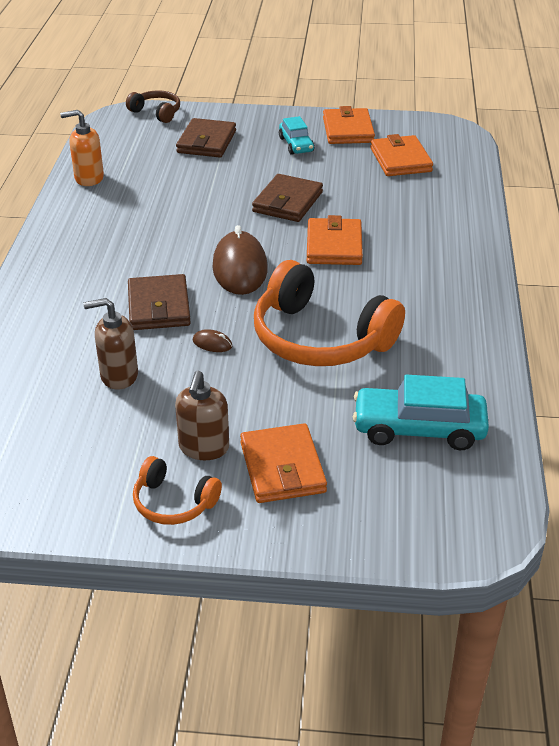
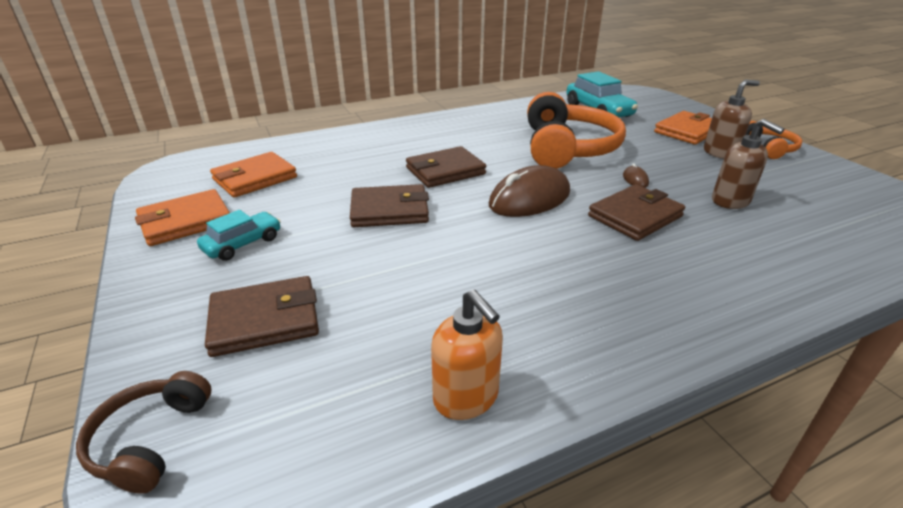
camera: 120 degrees left, 5 degrees down
(334, 246) = (445, 171): orange wallet -> brown wallet

